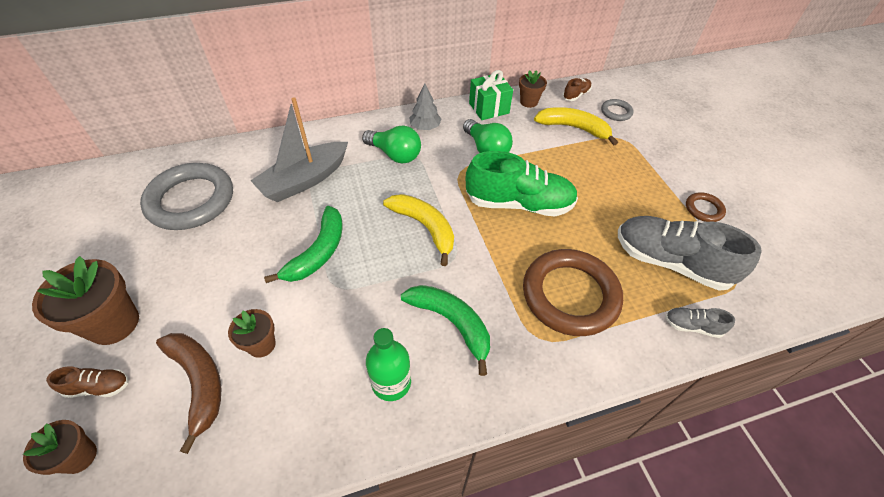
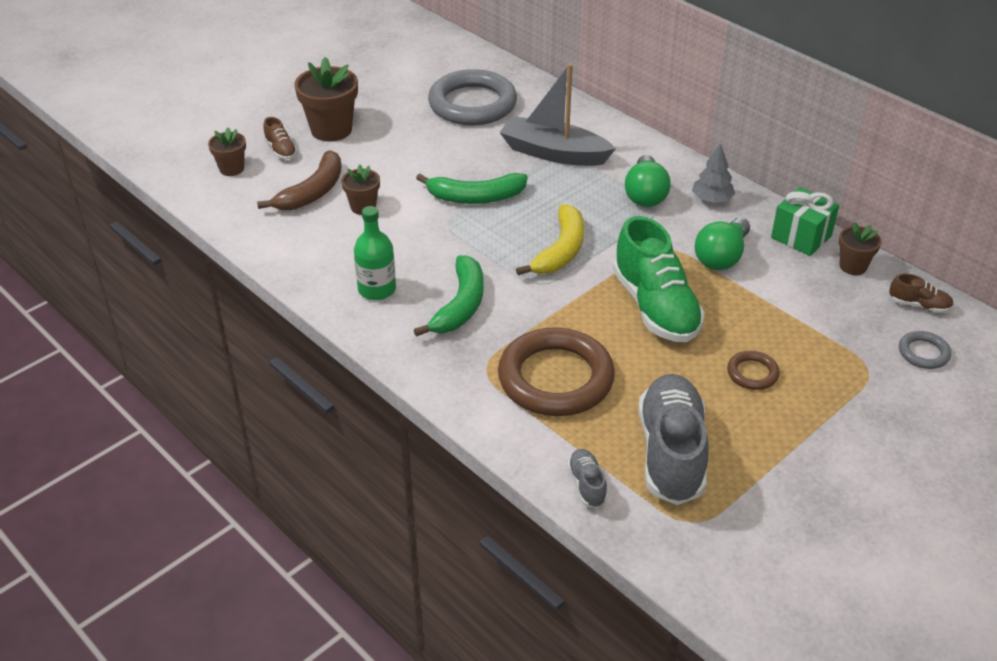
camera: 65 degrees right, 10 degrees down
(573, 128) = (841, 319): yellow banana -> none
(703, 209) = (797, 474): brown ring -> brown ring (752, 373)

